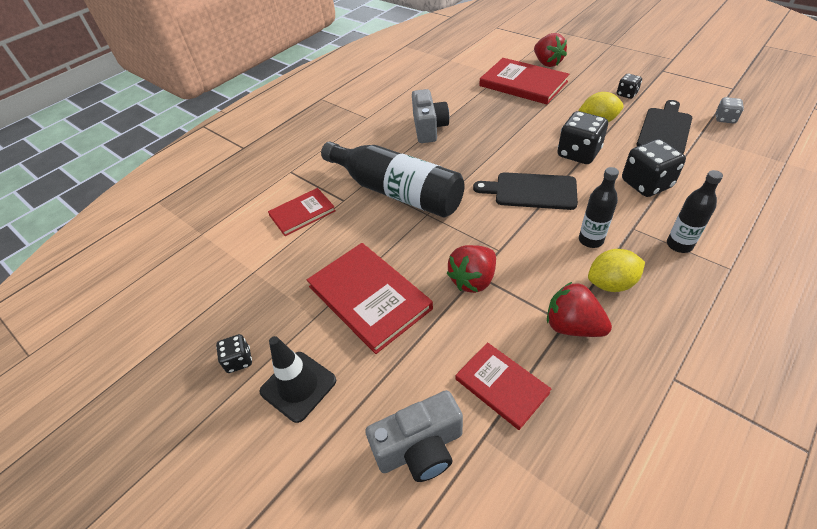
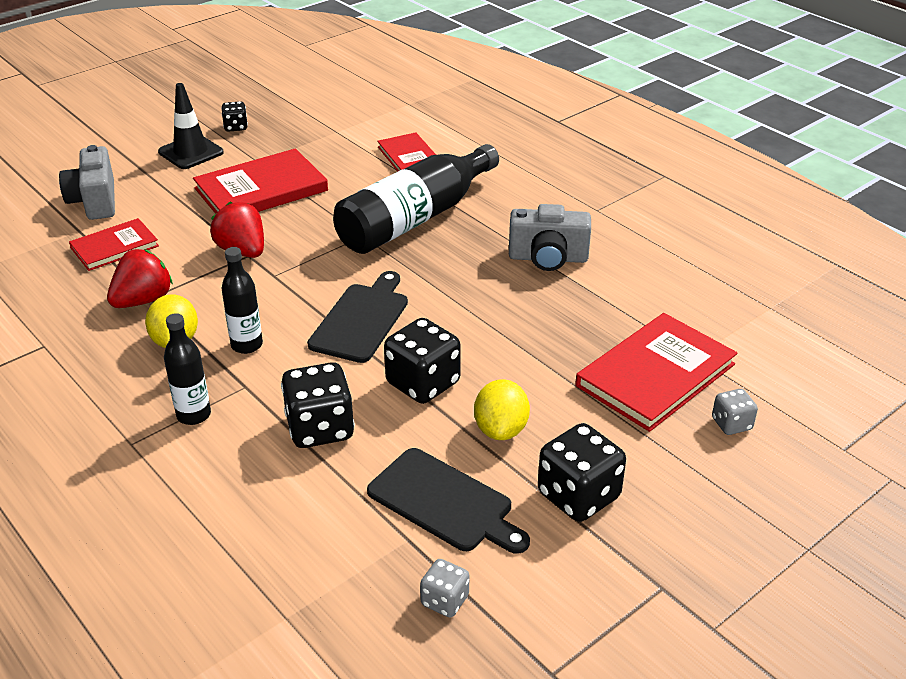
camera: 95 degrees right, 10 degrees down
(547, 63) = (731, 424): red strawberry -> grey dice
(626, 94) = (578, 496): black dice -> black dice, size x1.85

